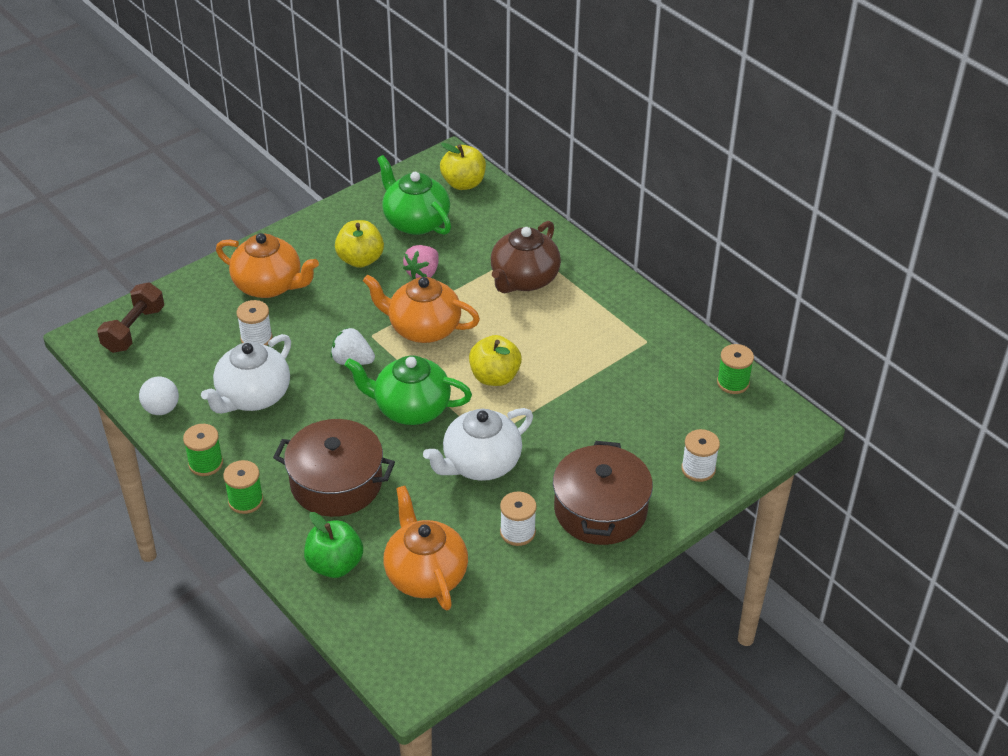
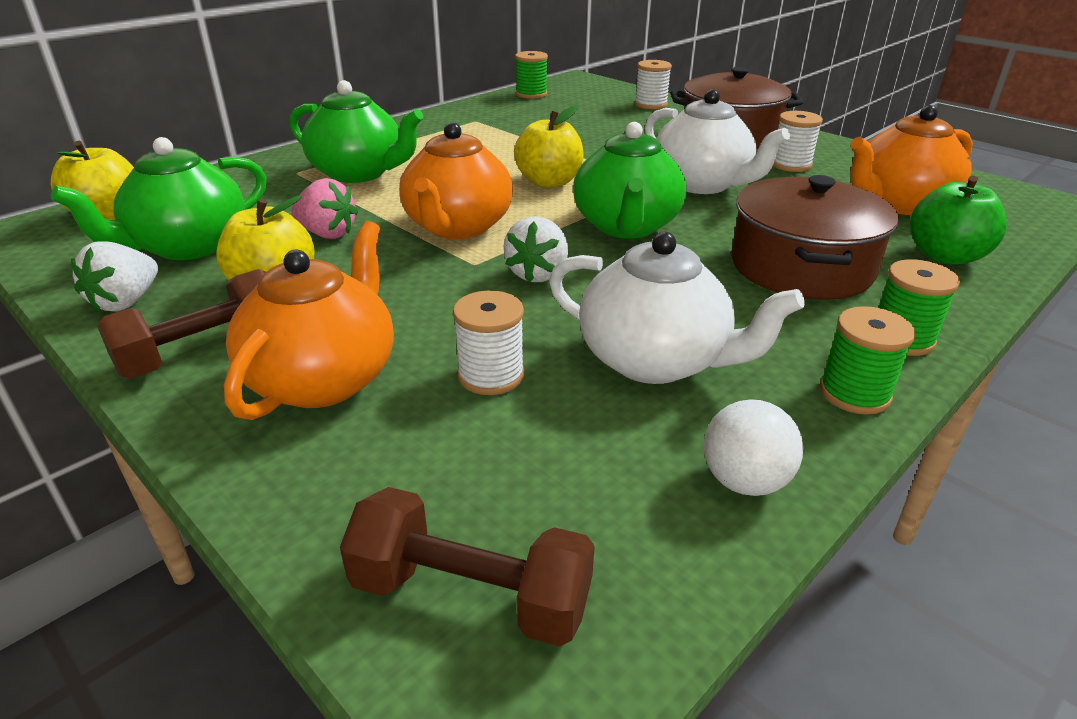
camera: 95 degrees left, 10 degrees down
(301, 246) = (204, 351): none -> brown dumbbell
(355, 213) = (126, 302): none -> white strawberry
(524, 279) = (359, 173): brown teapot -> green teapot

